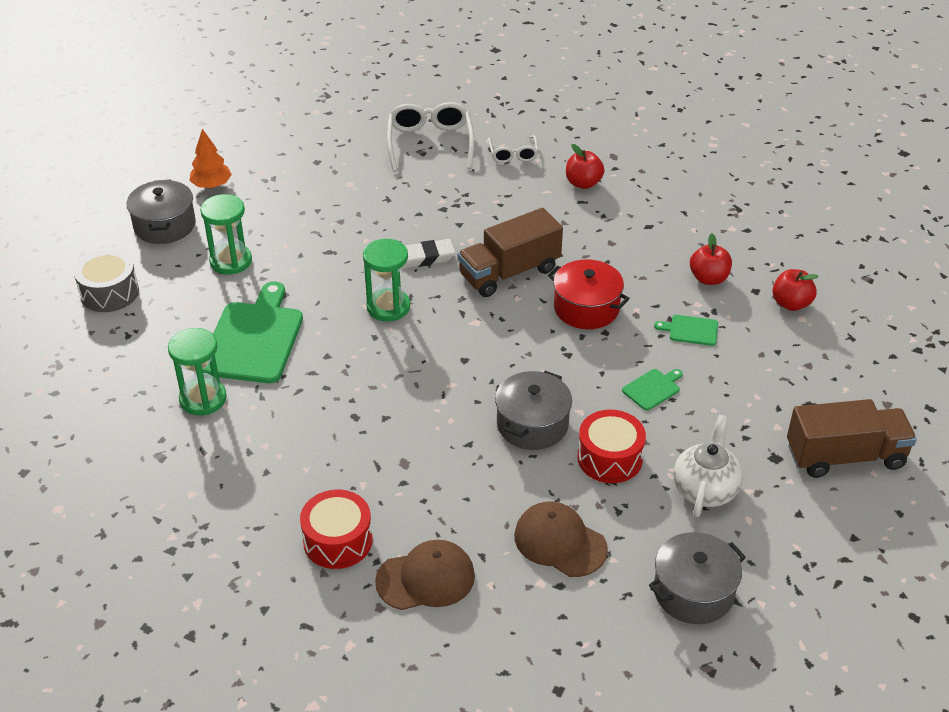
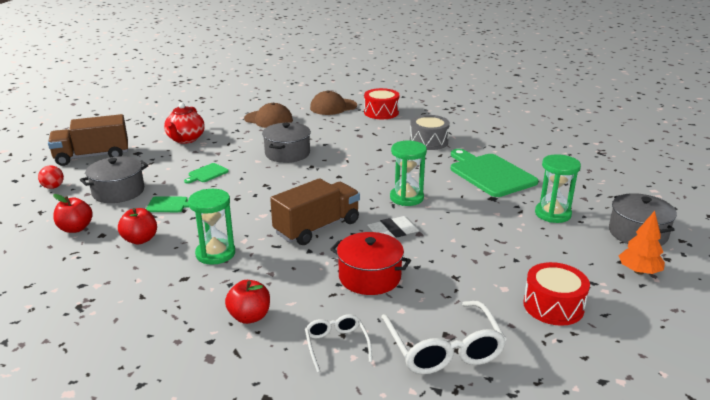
camera: 170 degrees right, 15 degrees down
(109, 293) = (619, 187): grey drum -> grey drum (428, 142)
(203, 399) = (495, 147): green hourglass -> green hourglass (215, 253)
(254, 339) = (490, 174): green cutting board -> green cutting board turned 150 degrees clockwise
(586, 308) = (251, 211): red pot -> red pot (369, 277)
(610, 458) = (239, 145): red drum -> red drum (553, 306)
(693, 592) = (202, 112): grey pot -> grey pot (118, 192)
(705, 489) = (185, 139): white teapot -> red teapot
(863, 385) = (53, 187): none -> red ball

